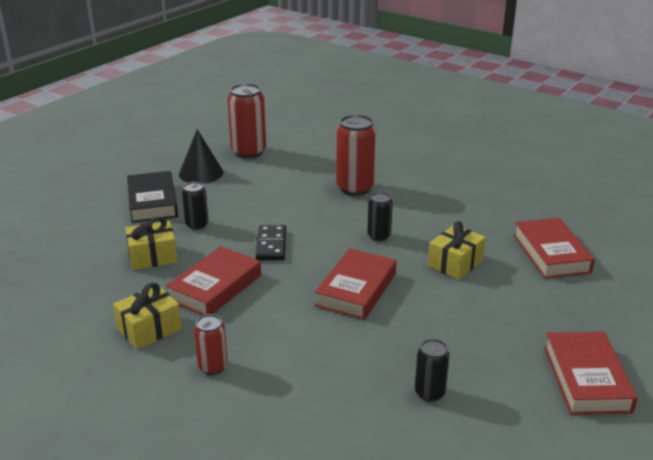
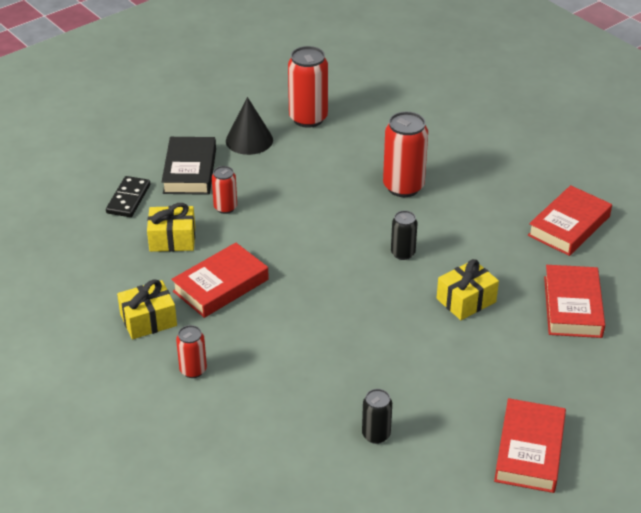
camera: 15 degrees right, 10 degrees up
(197, 225) = (225, 207): black can -> red can
(271, 245) = (290, 245): black domino -> black domino (128, 199)
(356, 290) = (354, 313): red book -> red book (569, 226)

